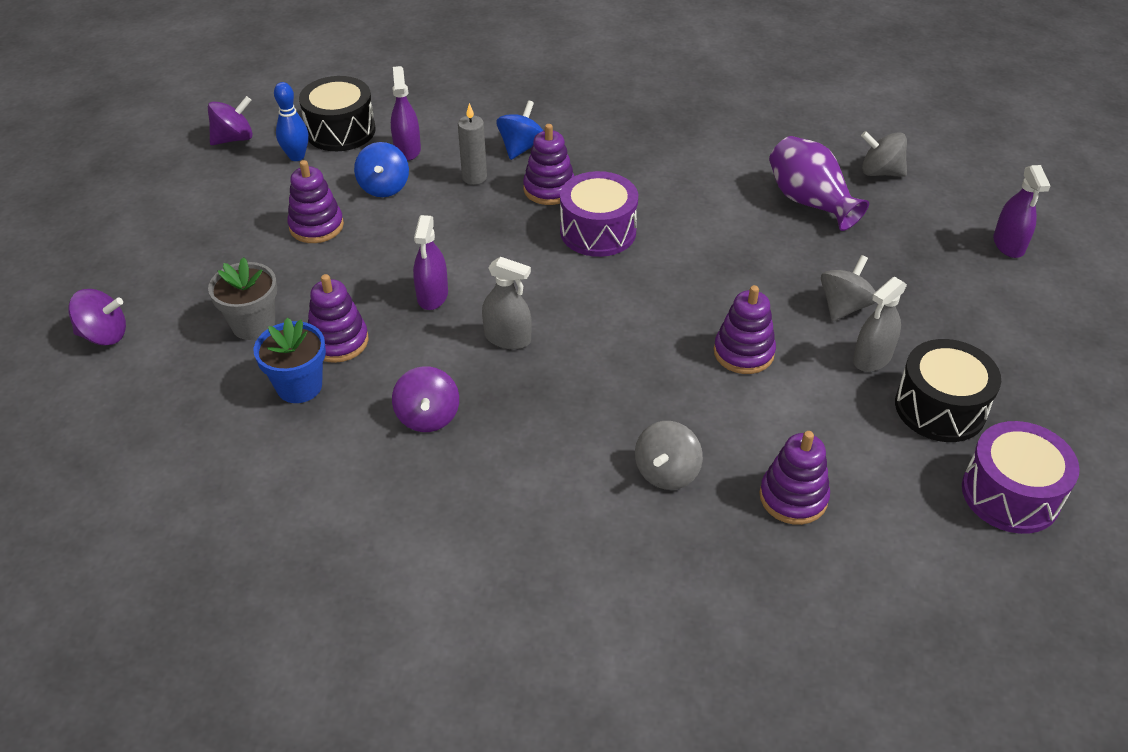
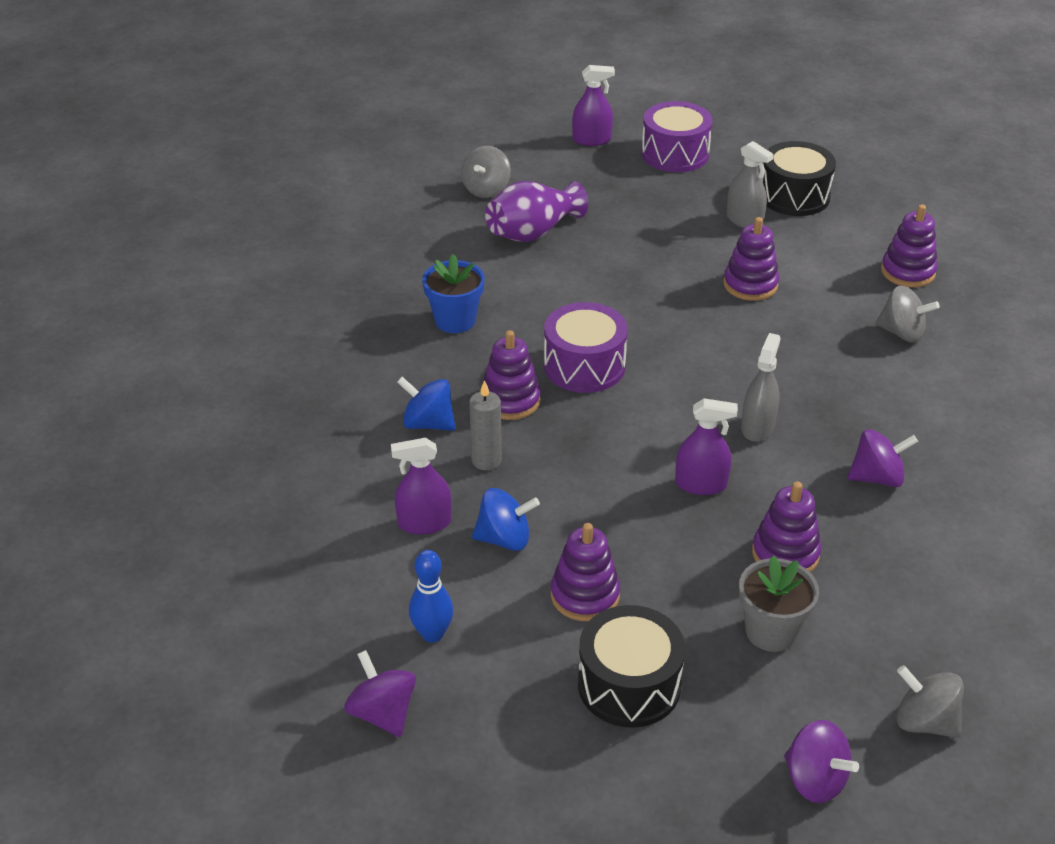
camera: 90 degrees left, 5 degrees down
(104, 335) = (815, 780): purple spinning top -> purple spinning top turned 135 degrees clockwise
(299, 386) = (859, 578): blue flower pot -> blue flower pot (455, 320)
(340, 131) = (374, 593): black drum -> black drum (629, 685)
(844, 306) = (682, 228): grey spinning top -> grey spinning top (924, 722)
(1010, 494) = (873, 178): purple drum -> purple drum (675, 154)

